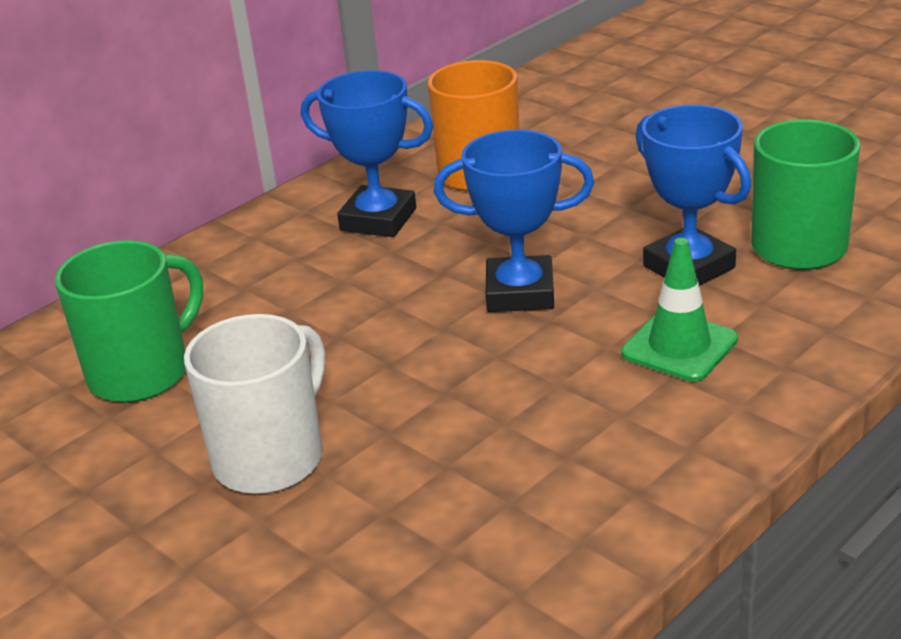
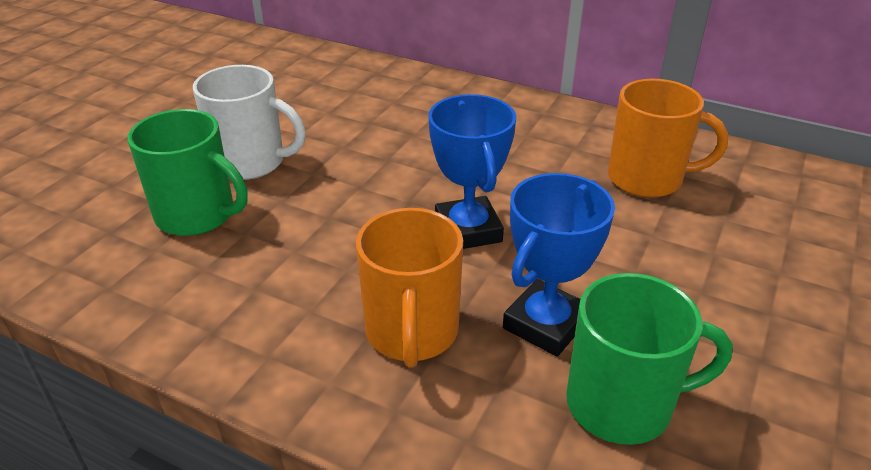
camera: 70 degrees right, 5 degrees up
(142, 373) = (333, 100): green mug -> green mug (198, 215)
(378, 219) = (546, 145): blue trophy -> none
(679, 346) = (412, 333): green traffic cone -> orange mug

